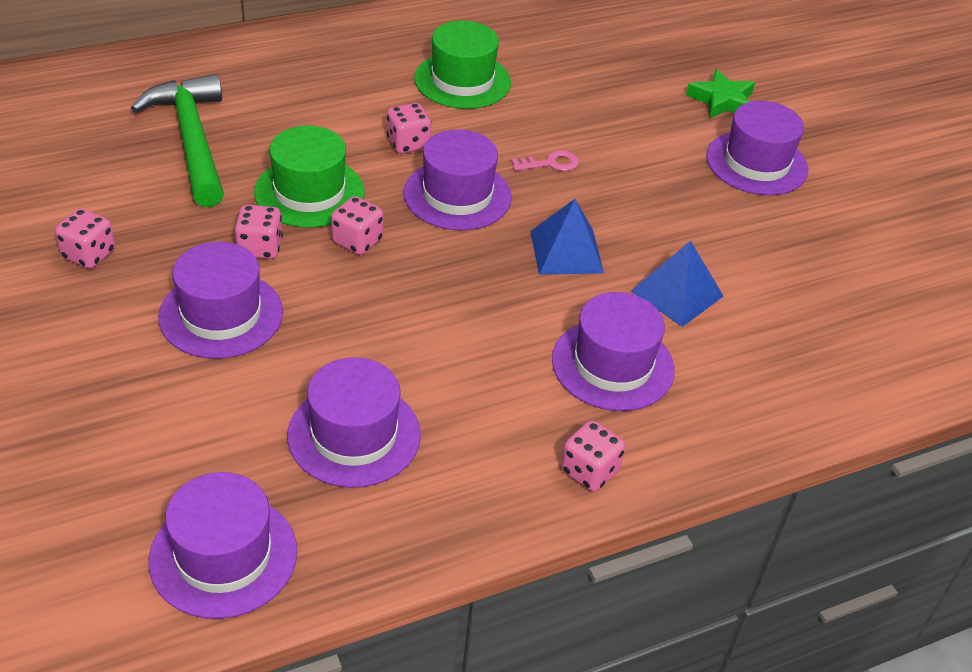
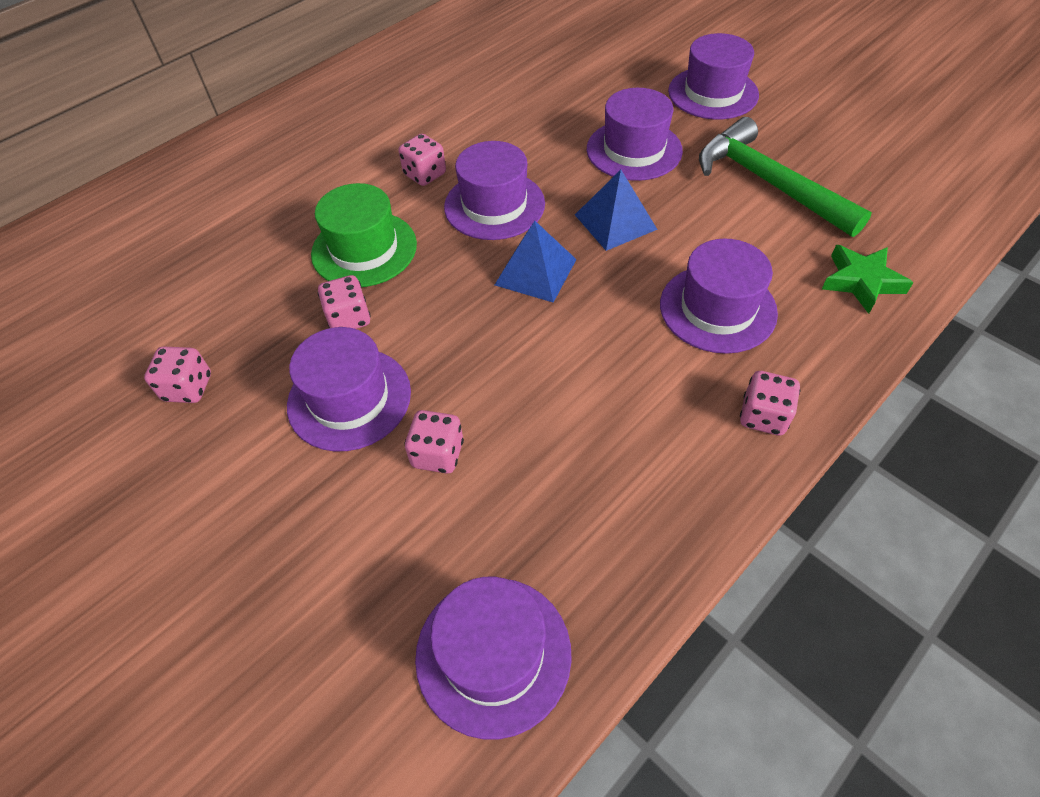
camera: 15 degrees left, 10 degrees up
(192, 140) = (229, 239): green hammer -> green hammer (769, 183)
(354, 435) = (541, 469): purple hat -> purple hat (634, 150)
(357, 241) = (433, 279): pink dice -> pink dice (437, 454)
(462, 80) = (438, 104): green hat -> none
(550, 163) = (554, 150): pink key -> none
(677, 293) = (726, 224): blue pyramid -> blue pyramid (536, 272)
(722, 101) = (653, 52): green star -> green star (861, 282)

